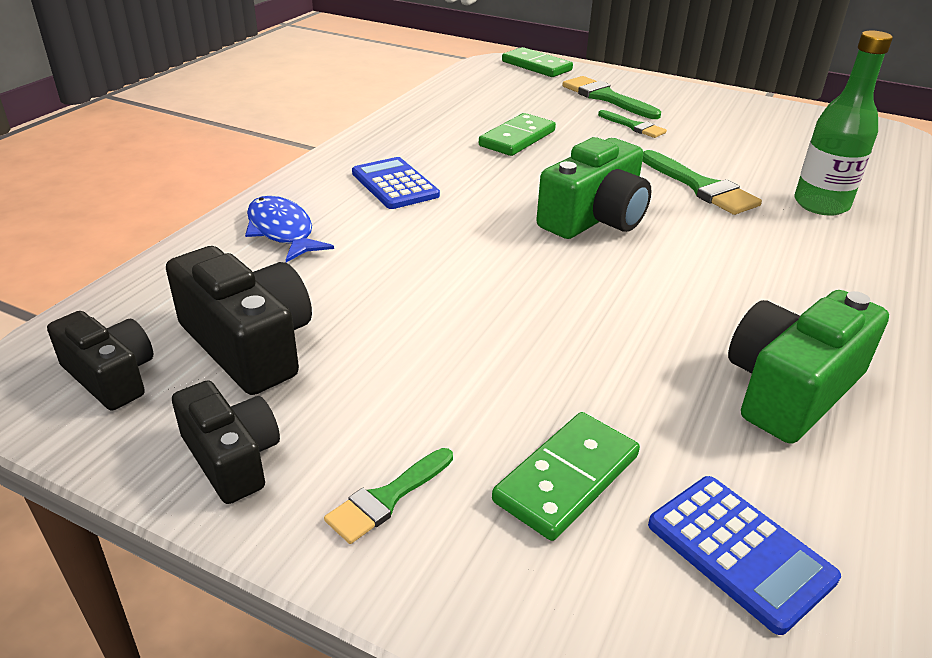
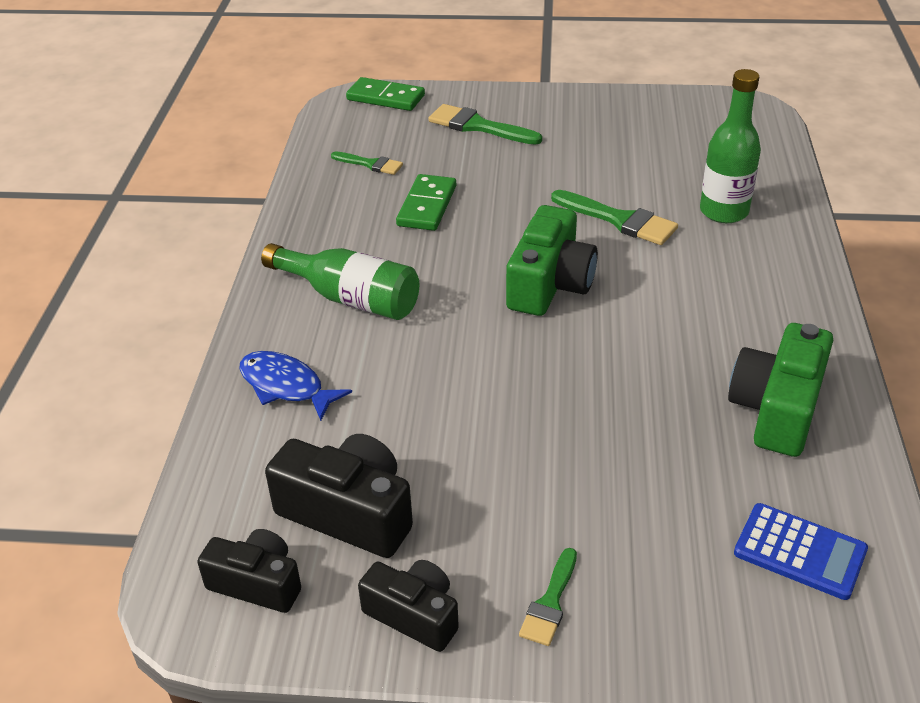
camera: 20 degrees left, 5 degrees up
(395, 184) = (350, 298): blue calculator -> green bottle
(567, 478) = (663, 540): green domino -> none
(634, 126) = (524, 159): green brush -> green brush (370, 164)

